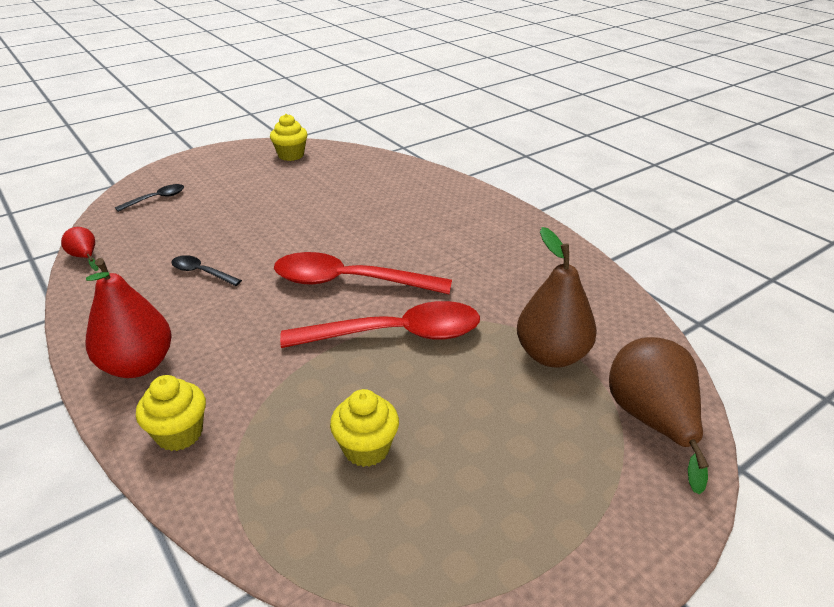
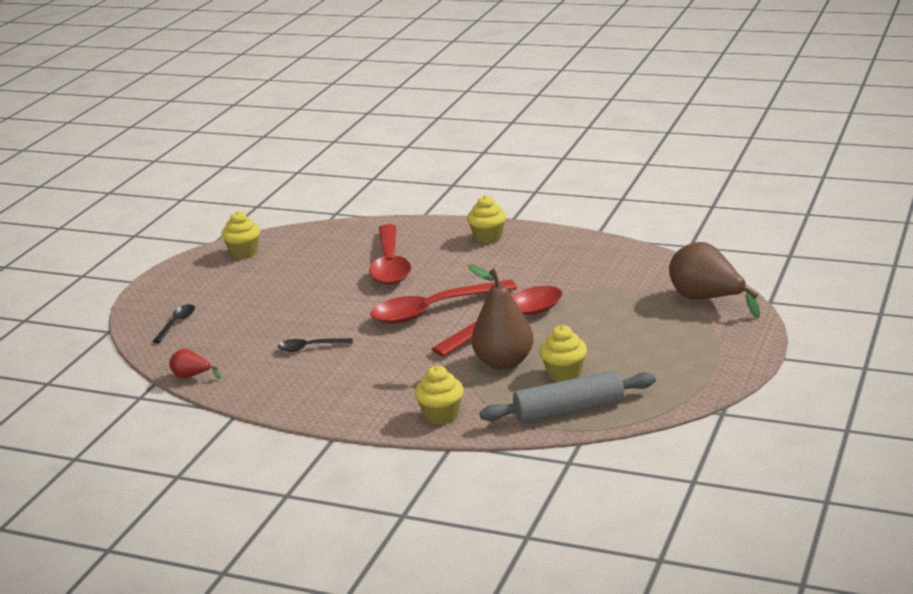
camera: 30 degrees left, 10 degrees down
(138, 365) = (355, 404): red pear -> none
(304, 519) = (569, 410): none -> grey rolling pin
(377, 213) = (390, 265): none -> red spoon
(493, 221) = (488, 237): none -> yellow cupcake
(552, 355) = (620, 294): brown pear -> brown pear (504, 362)

